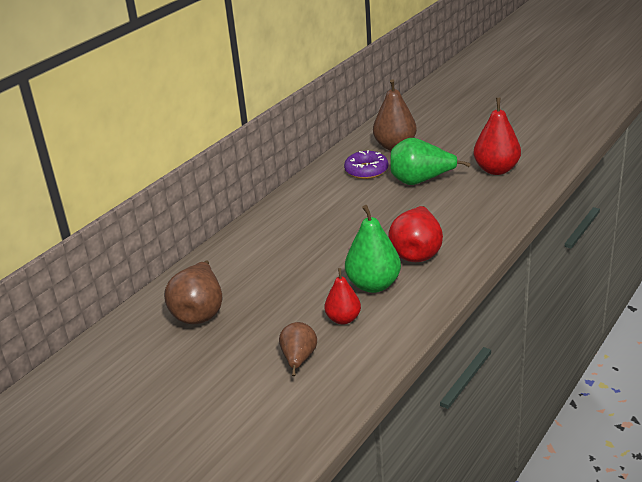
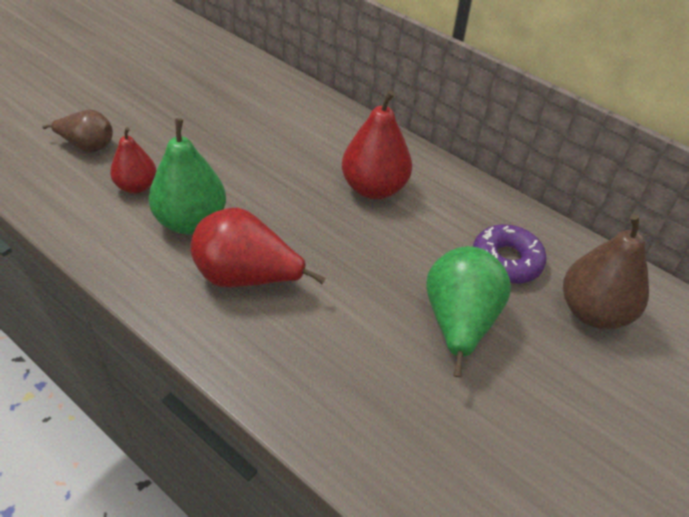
camera: 90 degrees right, 15 degrees up
(199, 312) = (210, 88): brown pear -> none
(496, 170) = (485, 449): red pear -> red pear (374, 188)

